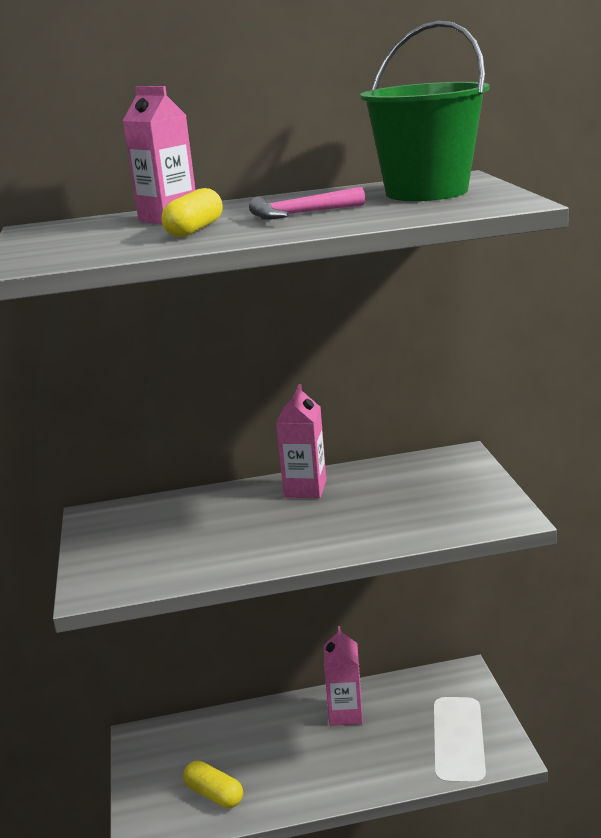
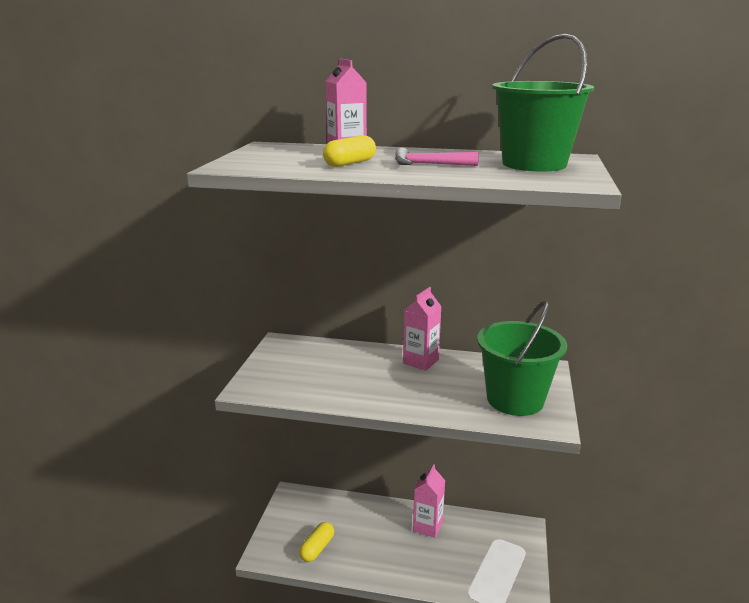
camera: 20 degrees right, 0 degrees up
(214, 794) = (317, 548): yellow capsule -> yellow capsule turned 60 degrees clockwise
(451, 502) = (515, 399): none -> green bucket

